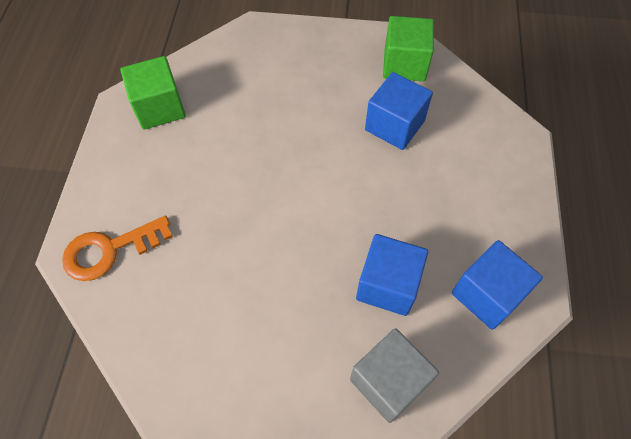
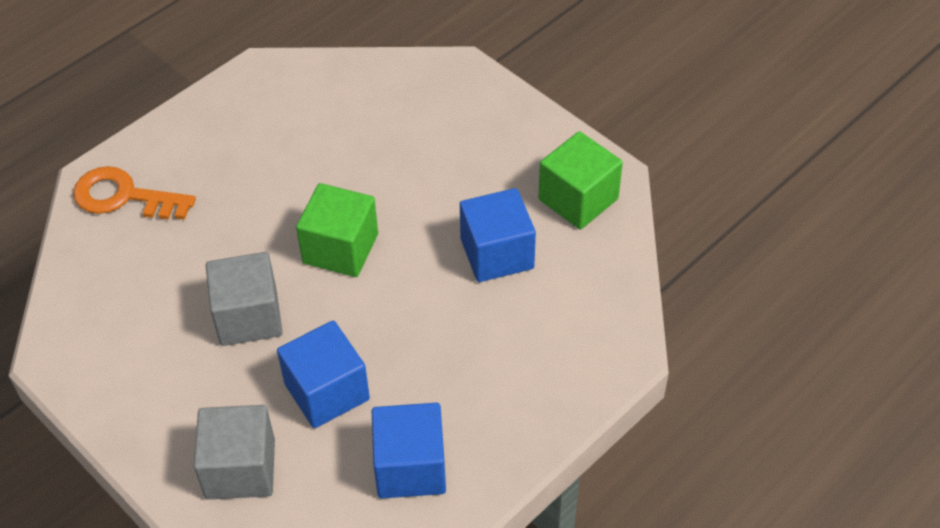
camera: 40 degrees right, 10 degrees down
(159, 108) = (287, 94): green cube -> green cube (340, 249)
(286, 272) = (248, 317): none -> grey cube

